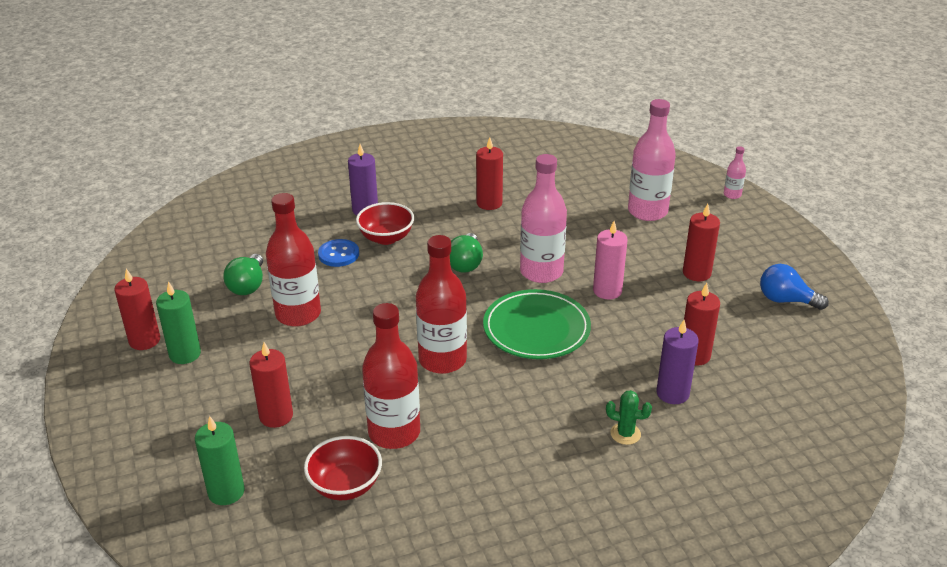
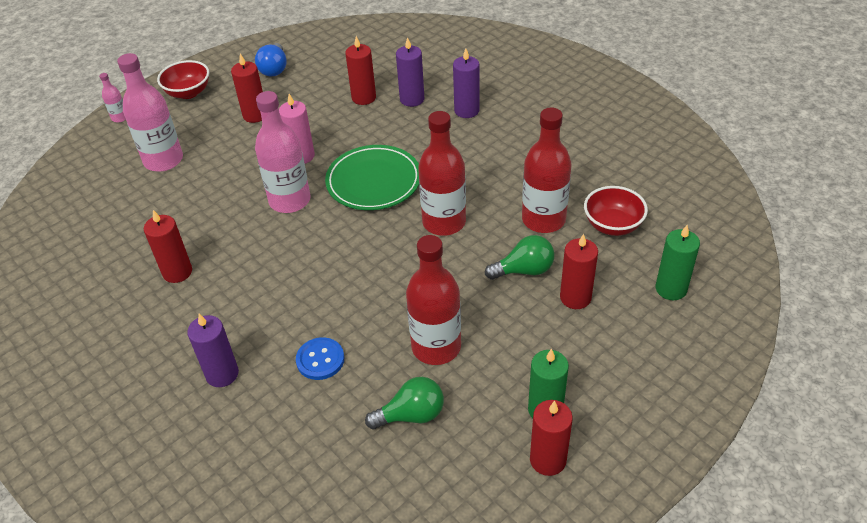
camera: 110 degrees left, 10 degrees up
(386, 238) = (273, 332): red bowl -> red bowl (188, 92)
(465, 263) = (297, 254): green light bulb -> green light bulb (524, 270)
(625, 434) = (466, 110): green cactus -> purple candle

